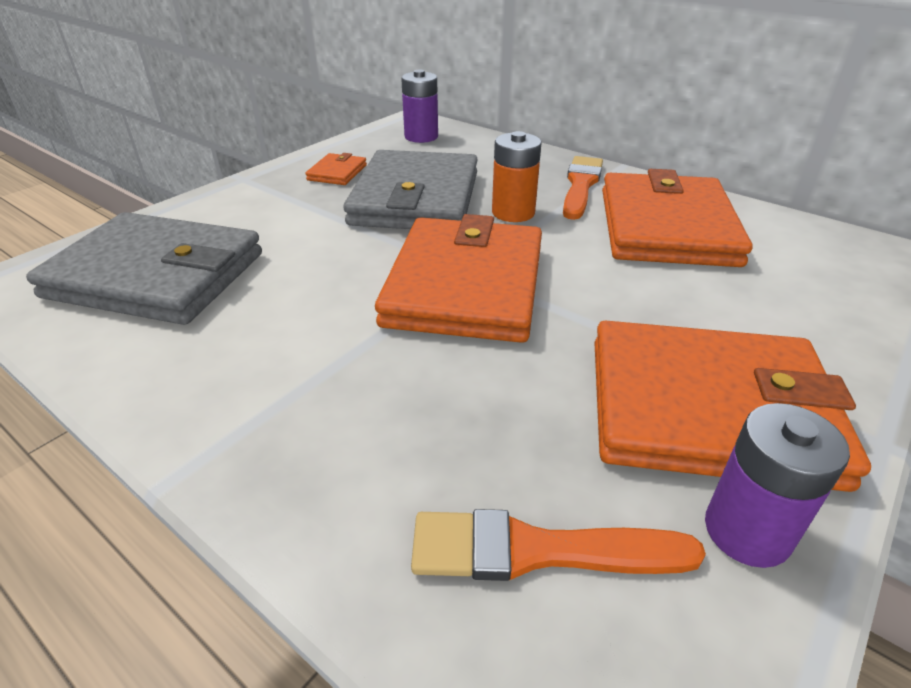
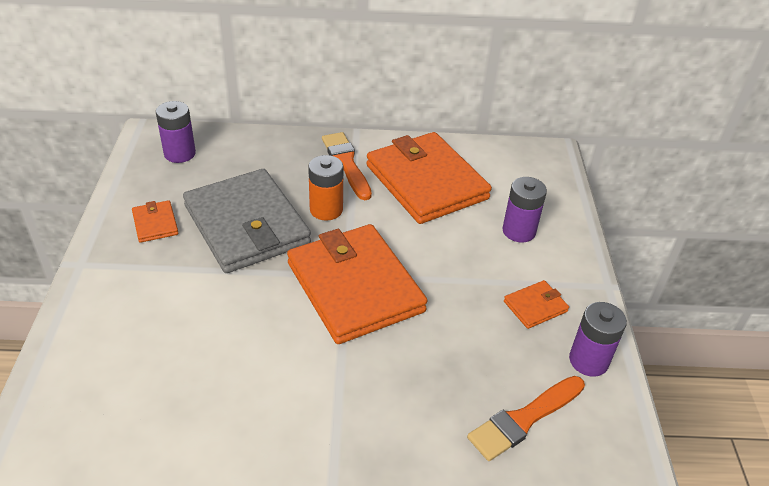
camera: 40 degrees left, 5 degrees up
(156, 275) = (137, 386): grey wallet -> none
(708, 410) = (535, 306): orange wallet -> orange wallet, size x0.42
(762, 315) = (519, 231): none -> purple battery

